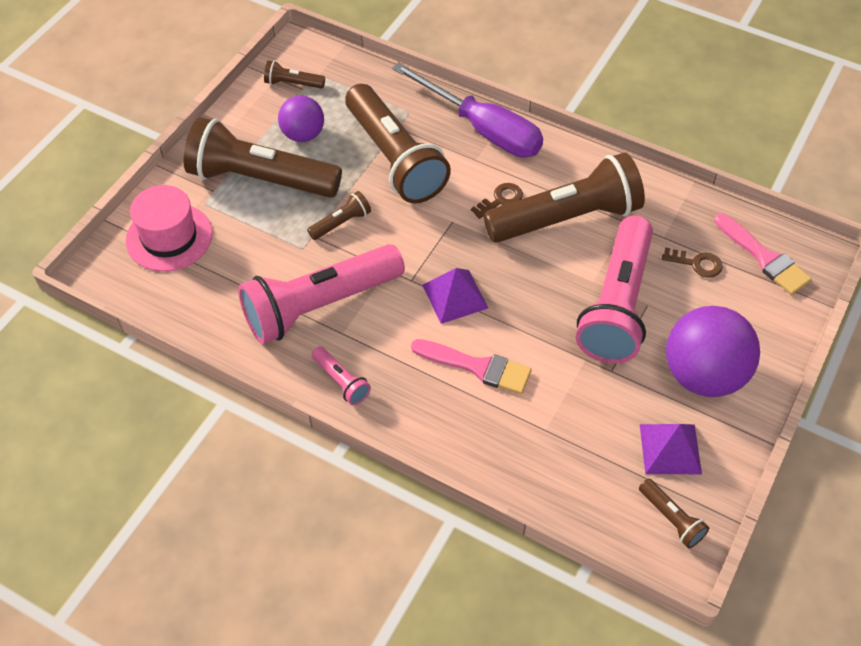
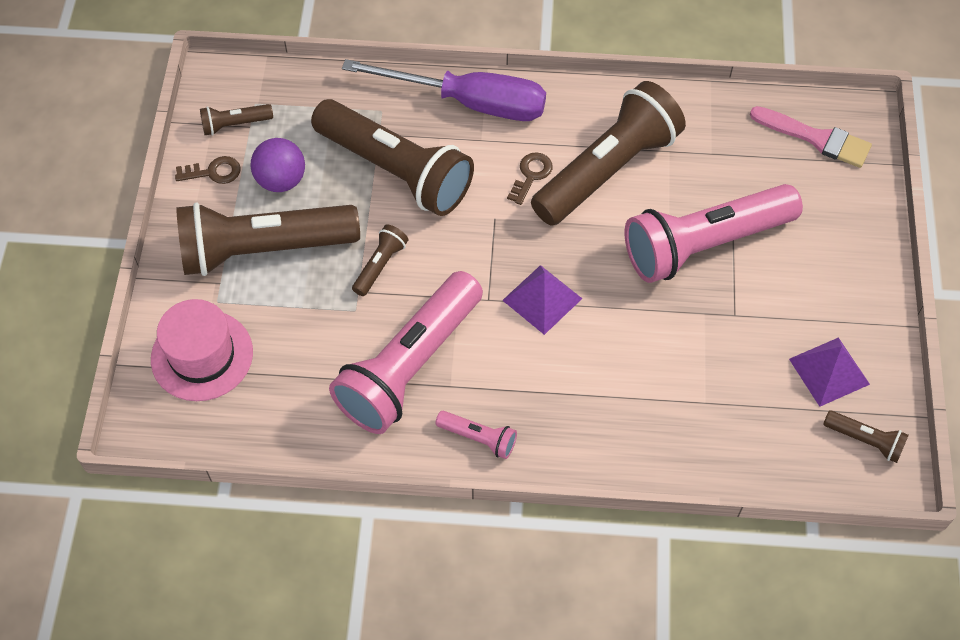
camera: 25 degrees left, 5 degrees up
(477, 367) = (604, 365): pink brush -> none
(616, 305) = (704, 244): pink flashlight -> pink flashlight turned 75 degrees clockwise
(696, 263) = (757, 170): brown key -> brown key (213, 172)
(703, 375) = (821, 283): purple ball -> none

